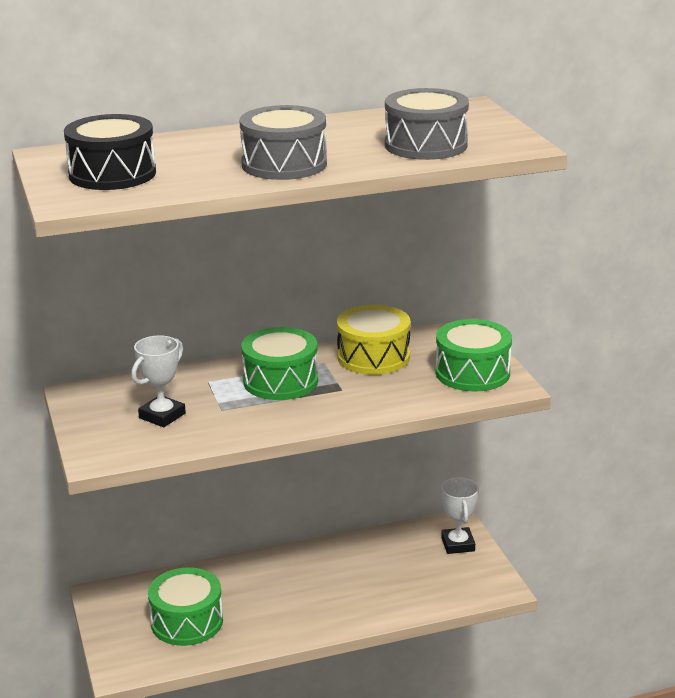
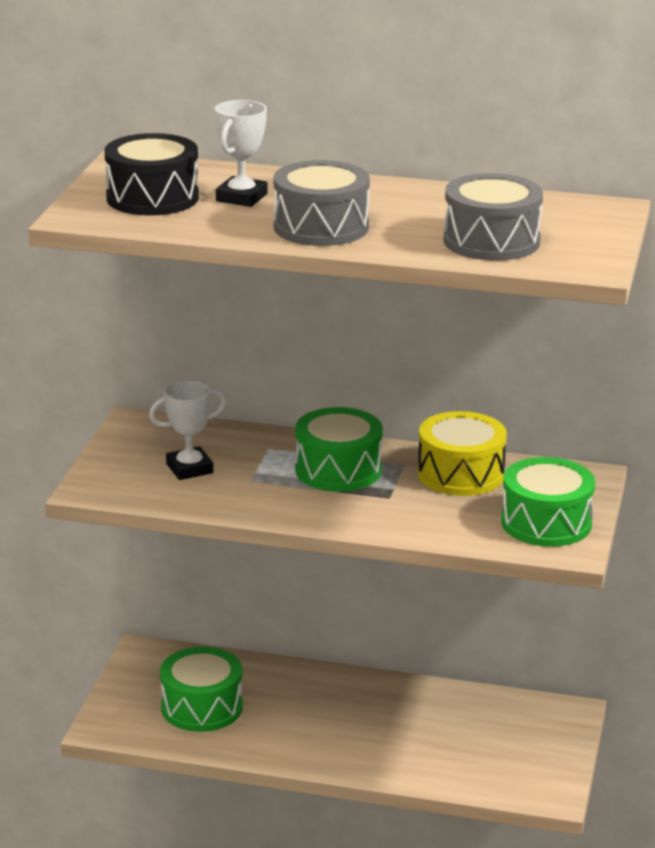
camera: 30 degrees right, 0 degrees up
(458, 544) = (551, 734): white trophy -> white trophy (241, 197)

